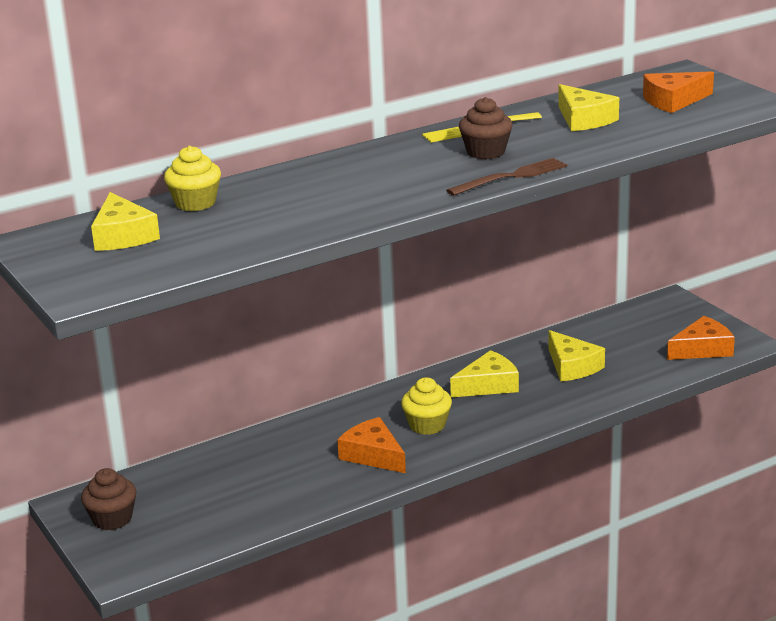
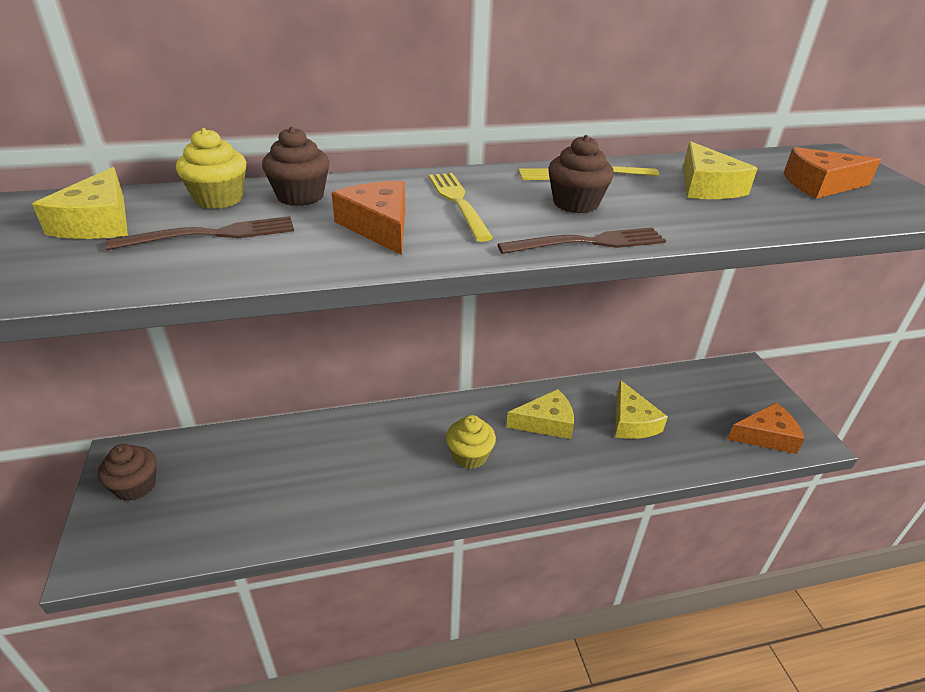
camera: 15 degrees right, 10 degrees up
(224, 226) = (212, 234): none -> brown fork
(260, 189) = (300, 196): none -> brown cupcake
(373, 455) = (403, 479): orange cheese -> orange cheese (379, 226)
(392, 169) = (458, 202): none -> yellow fork

